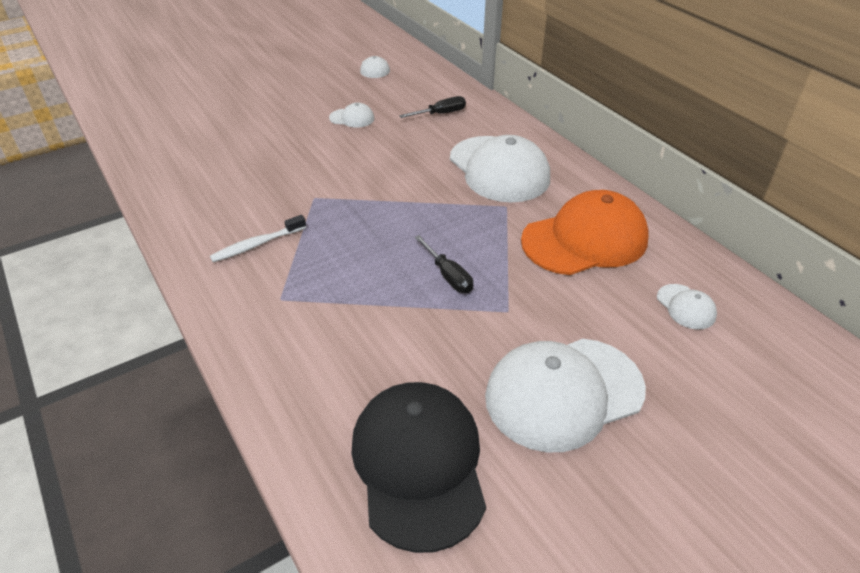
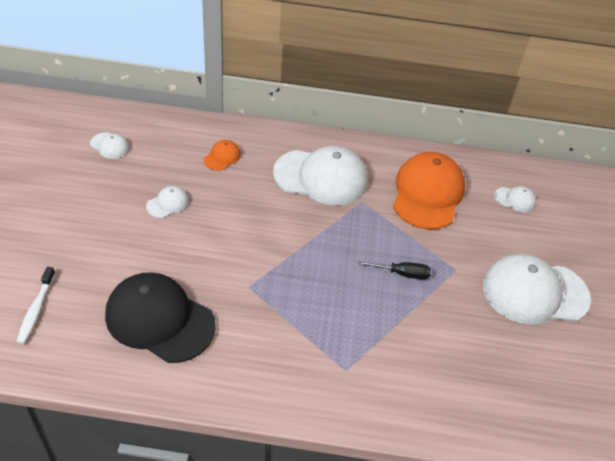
camera: 55 degrees left, 5 degrees up
(256, 245) = (272, 350): white toothbrush -> white toothbrush (36, 310)
(419, 464) = (537, 386): black cap -> black cap (160, 319)
(440, 114) = (222, 157): black screwdriver -> orange cap
(563, 393) = (534, 292): white cap -> white cap turned 75 degrees clockwise

